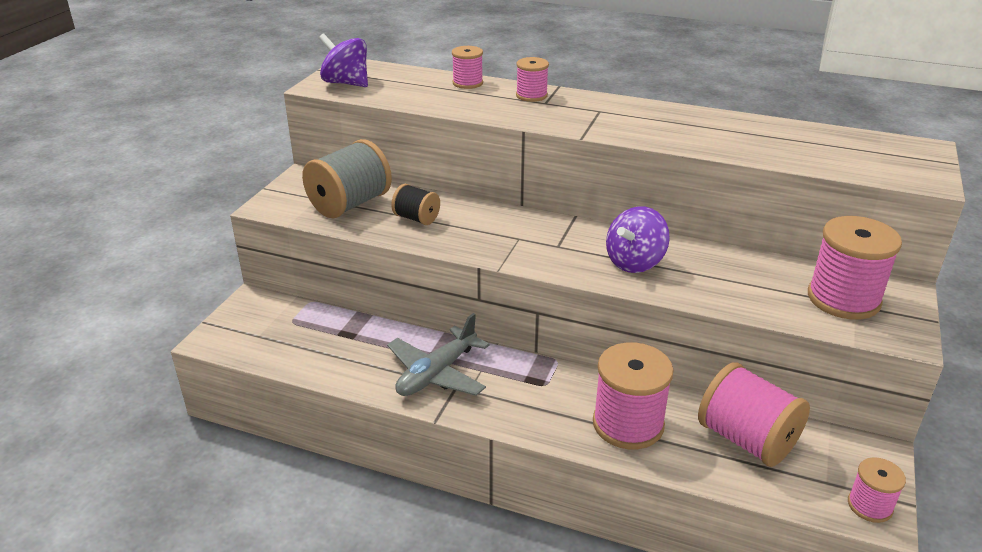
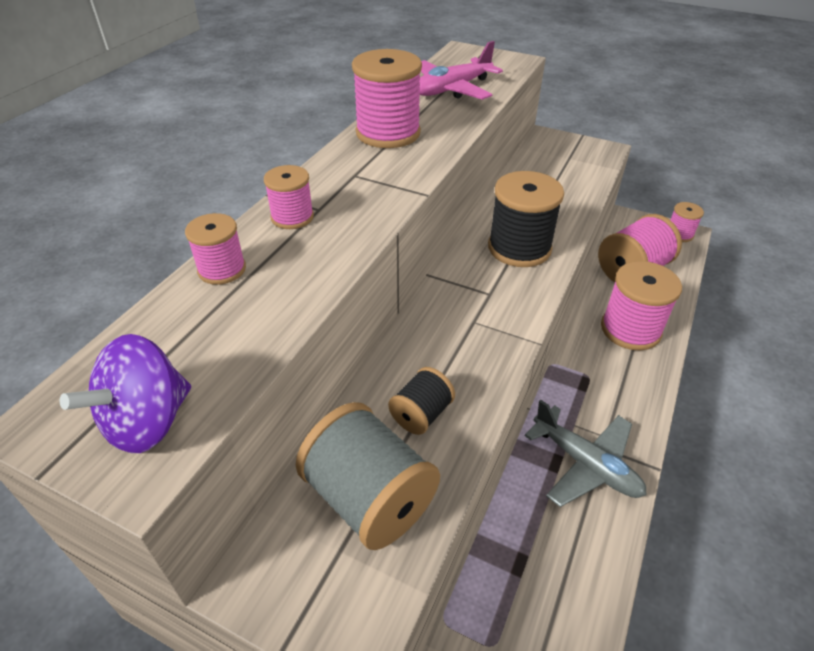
camera: 85 degrees left, 10 degrees up
(635, 262) = (519, 248): purple spinning top -> black spool
(802, 144) = (452, 89): none -> pink plane
(843, 299) = (563, 160): pink spool -> pink spool (388, 133)

